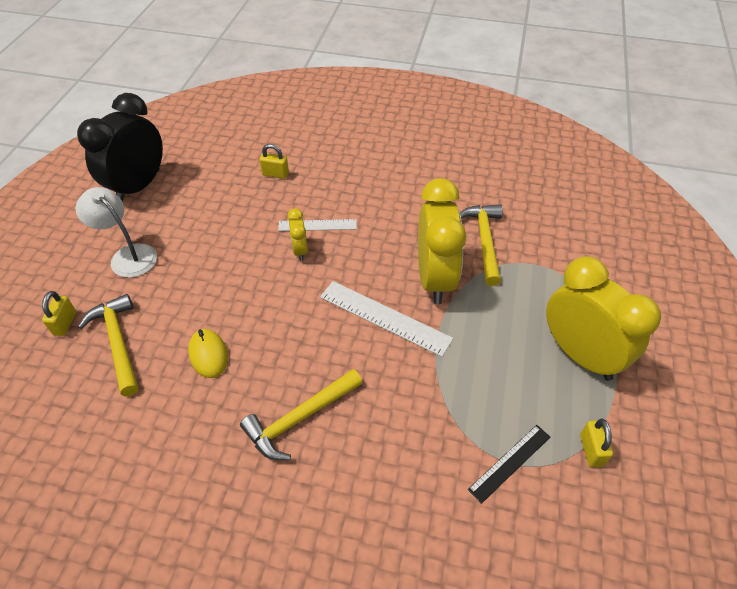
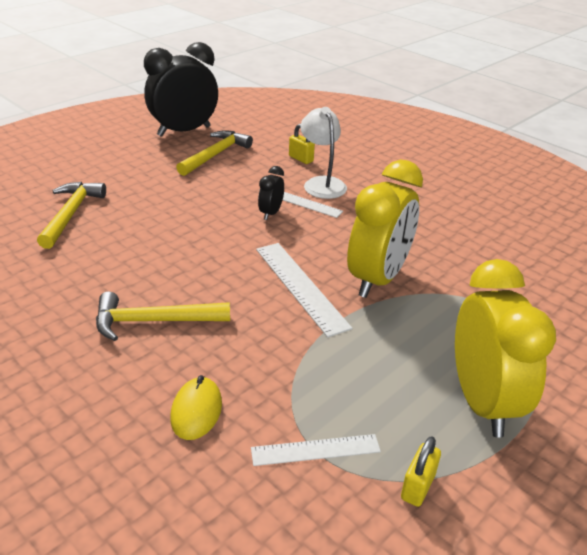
camera: 30 degrees right, 15 degrees down
(65, 323) = (48, 189): yellow padlock -> none
(128, 255) = (133, 167): white lamp -> white lamp (322, 183)
(208, 354) = (127, 248): yellow mouse -> yellow mouse (196, 411)
(299, 250) = (270, 213): yellow clock -> black clock
(484, 241) = (458, 272): yellow hammer -> yellow hammer (215, 155)
(510, 462) = (315, 450): black ruler -> white ruler

